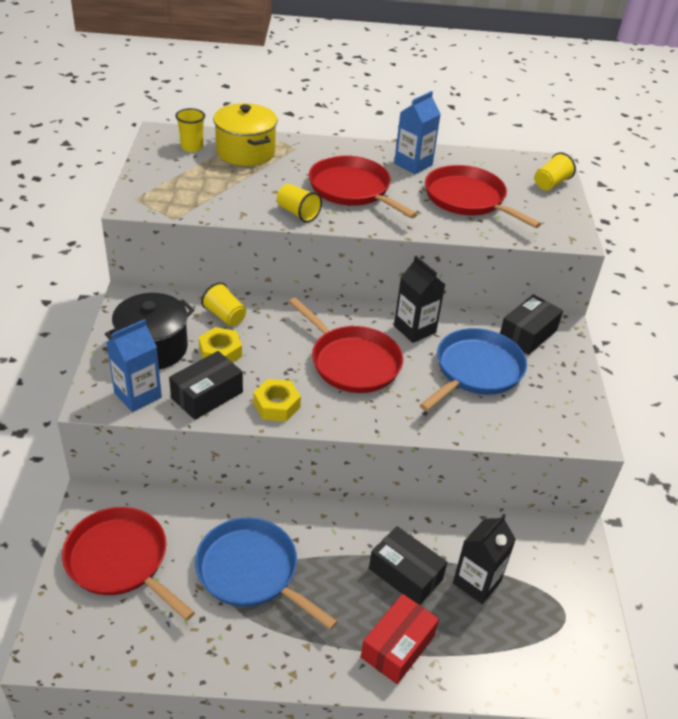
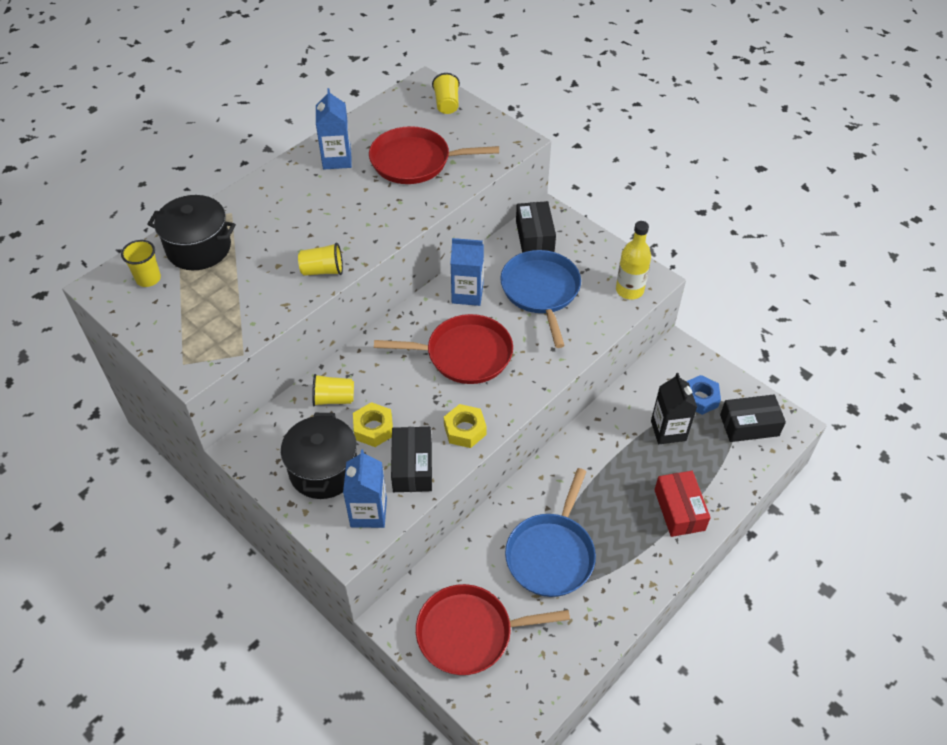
camera: 45 degrees left, 10 degrees up
(245, 152) = (199, 248): yellow pot -> black pot
(251, 571) = (551, 554): blue pan -> blue pan turned 60 degrees counterclockwise
(352, 190) = (329, 217): red pan -> none
(405, 574) = (629, 464): black box -> black box (749, 425)
(414, 329) = (467, 294): black carton -> blue carton
(543, 586) = (700, 398): none -> blue nut
(555, 427) = (629, 290): none -> yellow bottle

